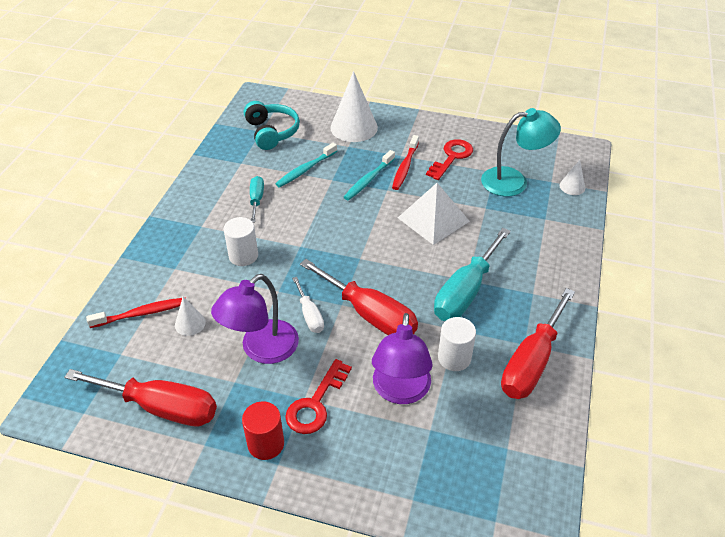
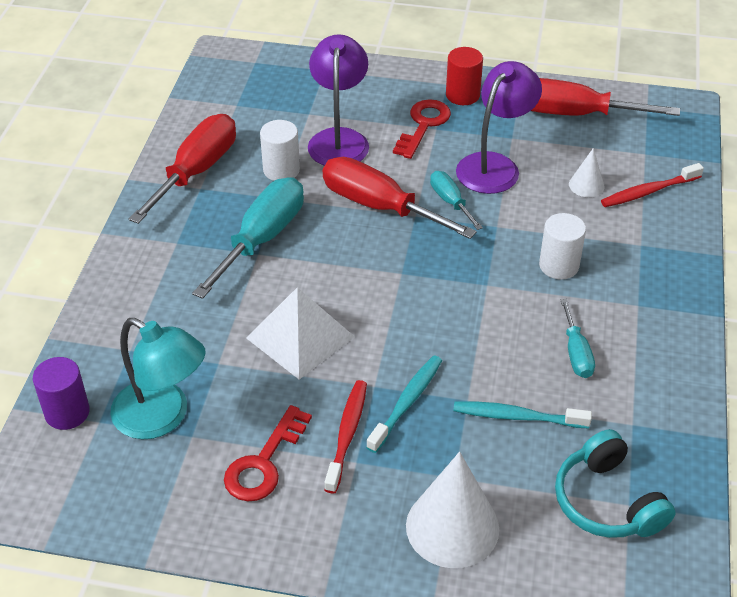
camera: 175 degrees right, 0 degrees up
(305, 169) = (517, 417): turquoise toothbrush -> turquoise toothbrush turned 120 degrees counterclockwise
(310, 315) = (450, 201): white screwdriver -> turquoise screwdriver
(514, 181) = (162, 417): turquoise lamp -> turquoise lamp turned 135 degrees counterclockwise
(572, 186) = (67, 412): white cone -> purple cylinder

